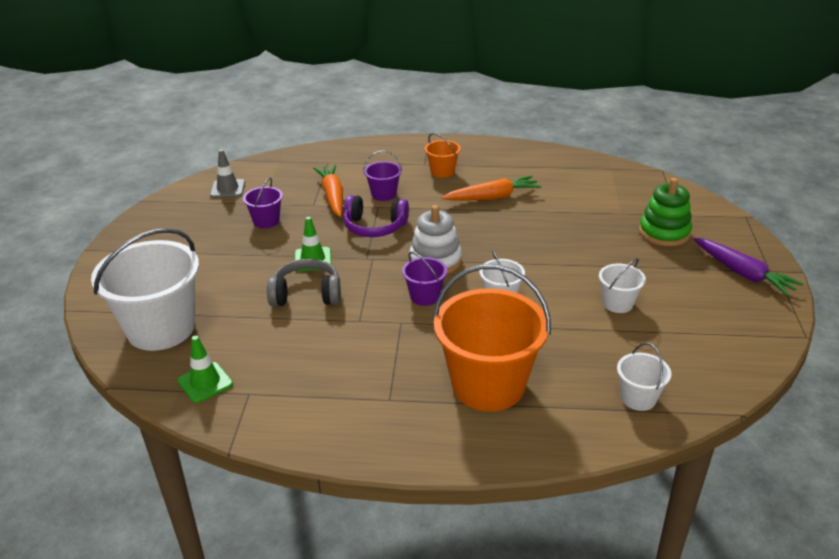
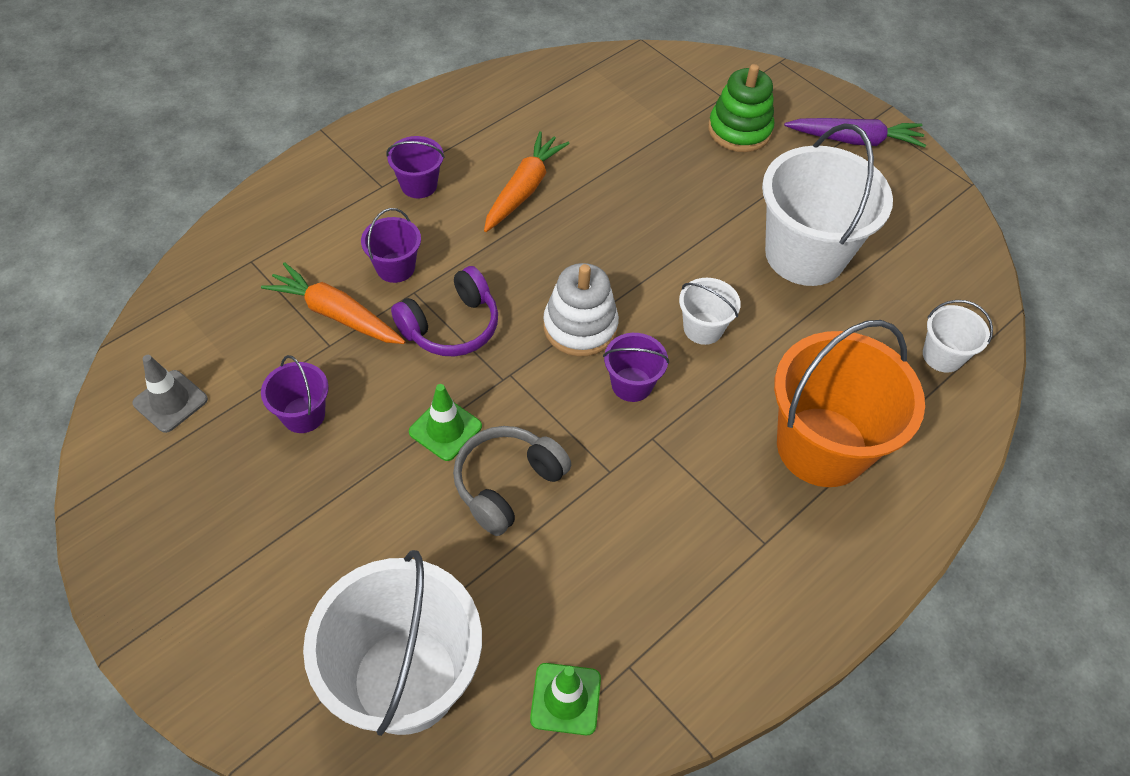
camera: 50 degrees left, 20 degrees up
(442, 171) = (419, 185): orange bucket -> purple bucket
(617, 303) = (805, 254): white bucket -> white bucket, size x2.15

